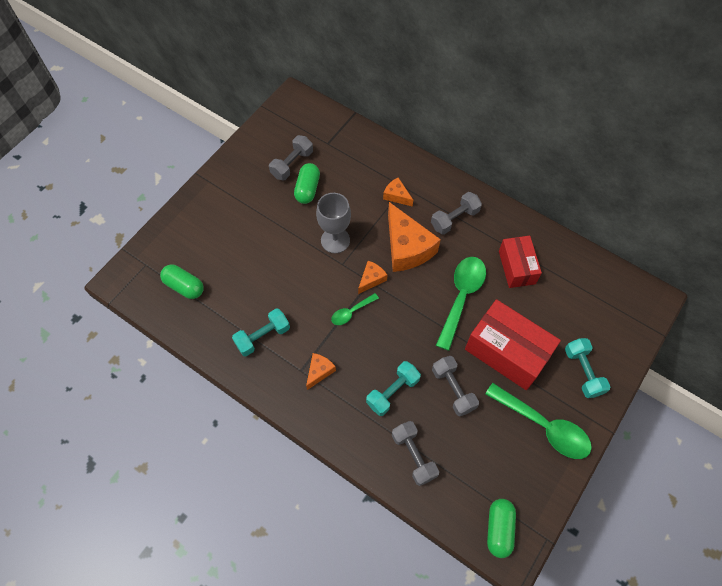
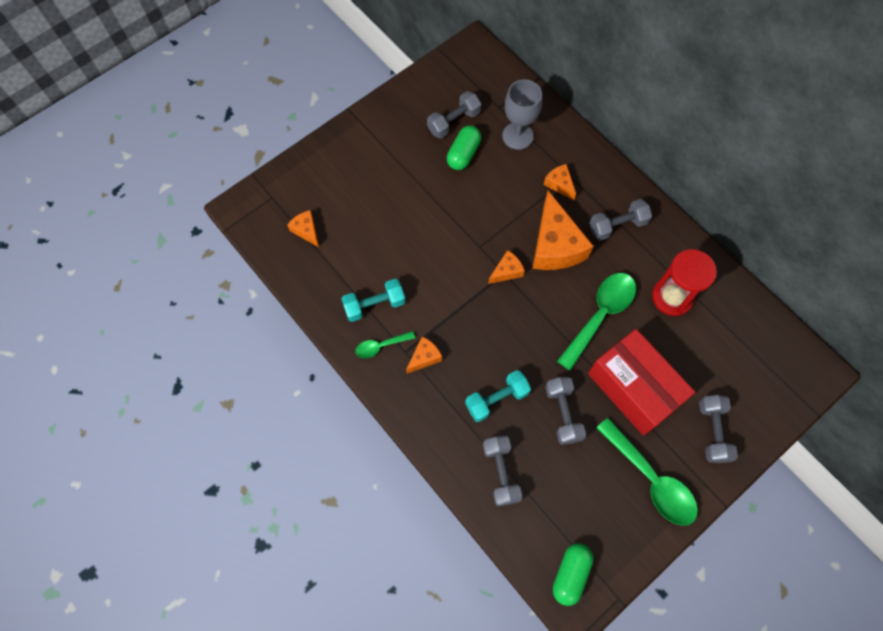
camera: 15 degrees right, 5 degrees up
(184, 286) = (306, 230): green capsule -> orange cheese
(335, 240) = (478, 218): grey goblet -> grey goblet (517, 136)
(351, 312) = (475, 302): green spoon -> green spoon (380, 346)
(516, 267) = (672, 297): red box -> red hourglass
(583, 372) = (712, 431): turquoise dumbbell -> grey dumbbell

